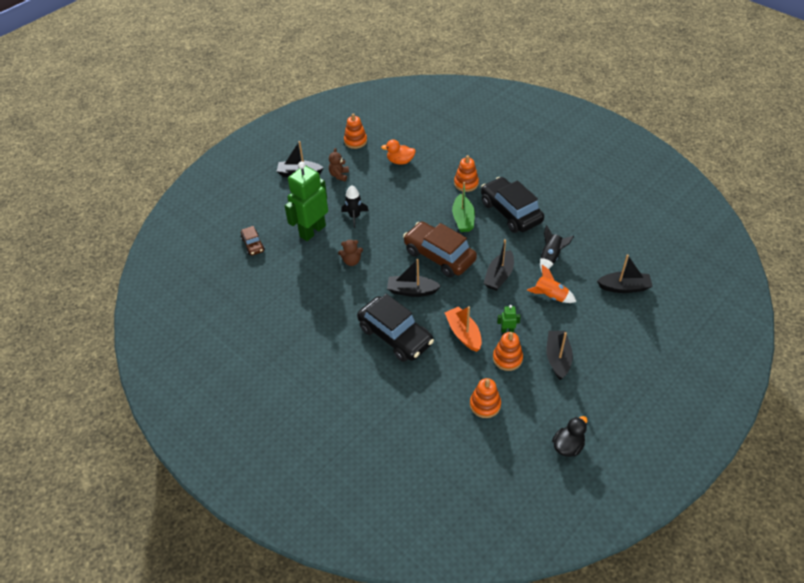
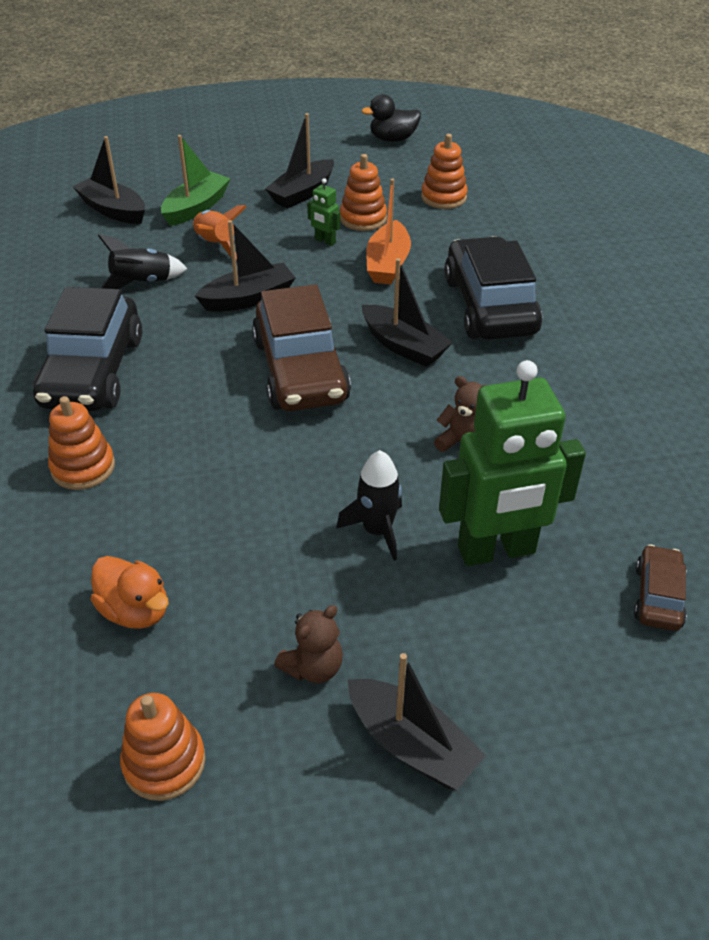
camera: 145 degrees left, 5 degrees down
(463, 219) = (183, 405): green boat -> green boat (196, 208)

